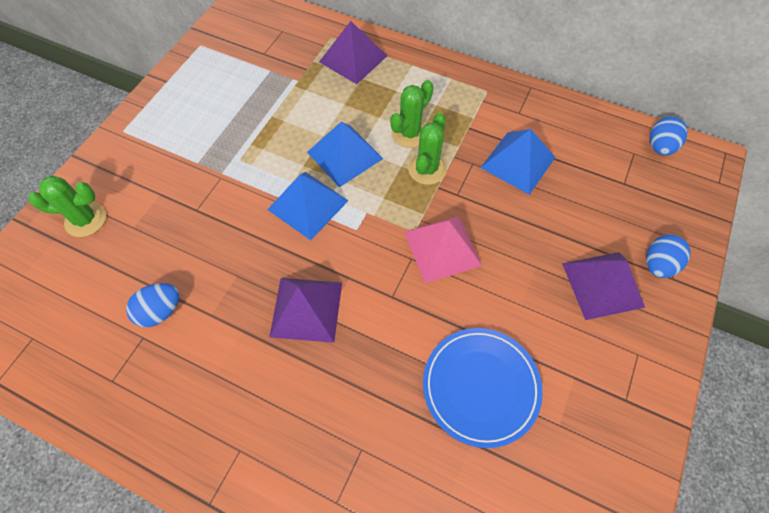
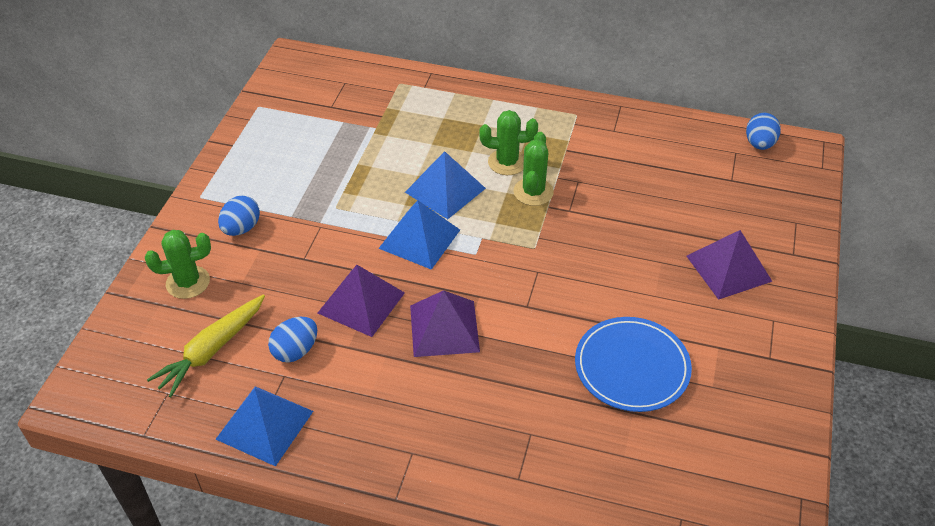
camera: 10 degrees left, 15 degrees down
(85, 297) = (211, 350): none -> yellow carrot
(353, 59) = (429, 100): purple pyramid -> purple pyramid (361, 302)
(409, 133) = (507, 162): green cactus -> green cactus turned 60 degrees clockwise
(442, 248) = (566, 258): pink pyramid -> none
(518, 162) = (623, 175): blue pyramid -> blue pyramid (265, 425)
(658, 264) = (777, 244): blue egg -> blue egg (241, 228)

